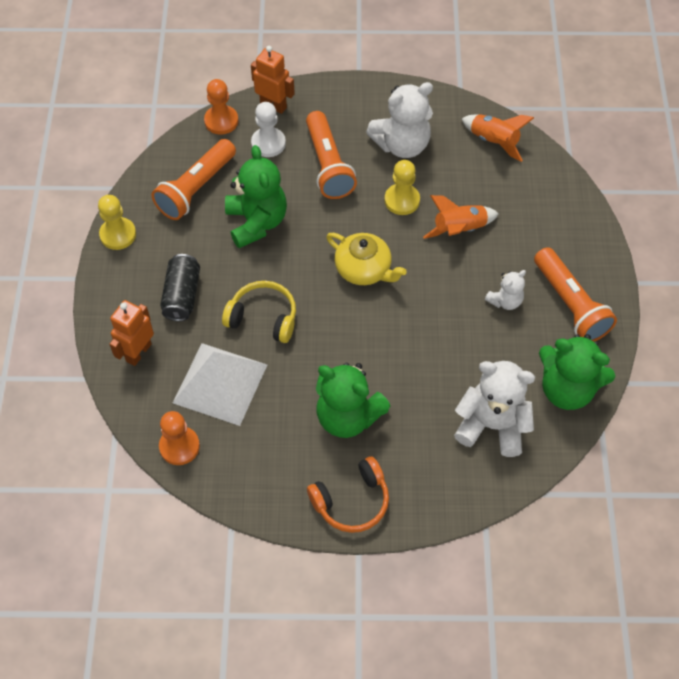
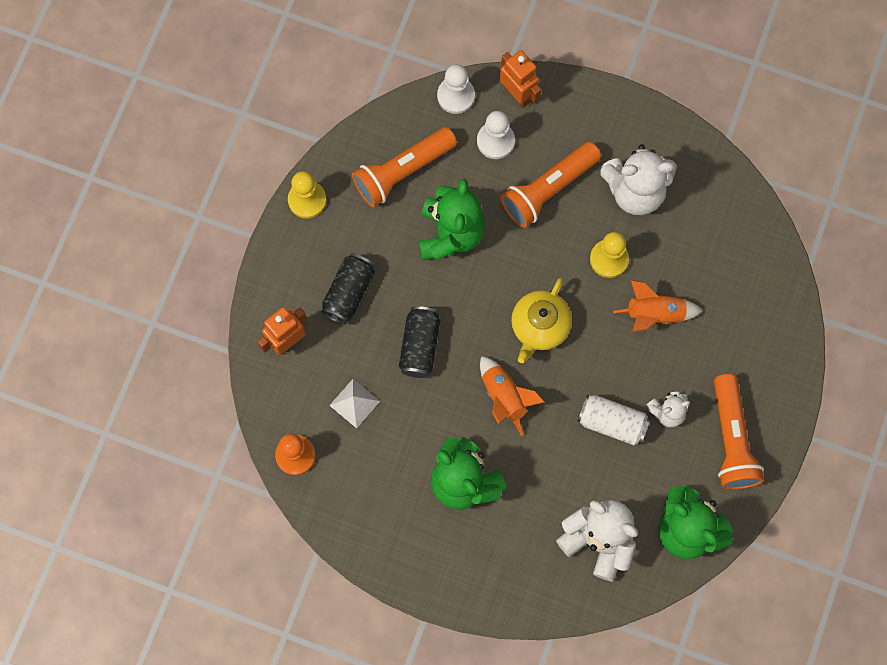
camera: 20 degrees right, 15 degrees up
(220, 383) = (354, 403): white pyramid -> white pyramid, size x0.49
(221, 121) = (456, 96): orange pawn -> white pawn
(263, 318) = (420, 346): yellow headphones -> black can
(328, 165) = (548, 189): orange flashlight -> orange flashlight turned 45 degrees clockwise
(351, 501) = (436, 568): orange headphones -> none
(364, 269) = (539, 326): yellow teapot -> yellow teapot turned 60 degrees clockwise
(460, 324) = (612, 422): none -> white can
(494, 141) = (735, 220): orange rocket -> orange rocket (504, 397)

